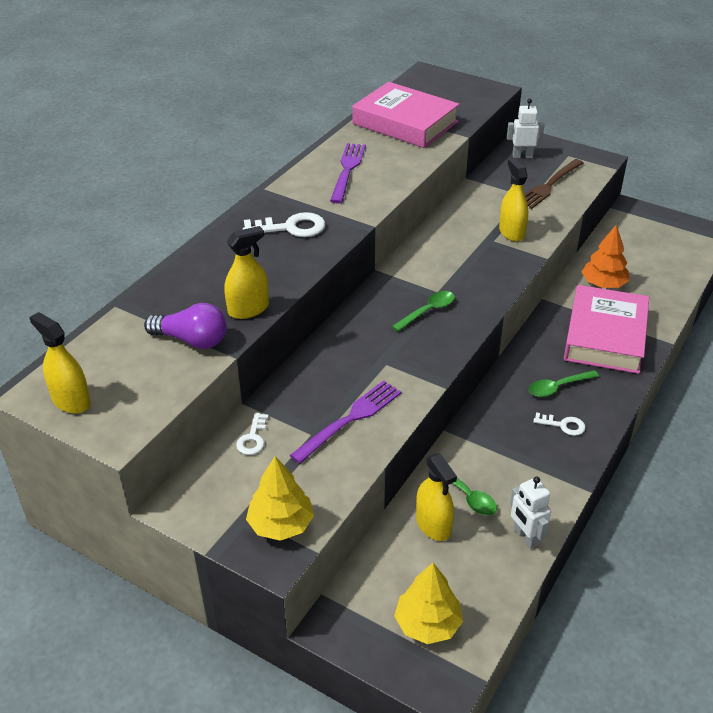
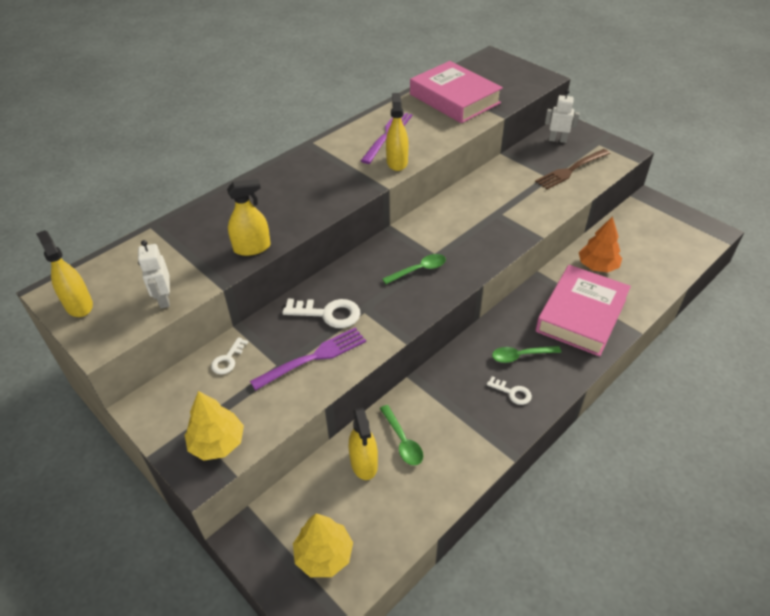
camera: 15 degrees right, 5 degrees up
(192, 340) = (195, 268): purple light bulb -> none
(291, 227) = (319, 180): white key -> white key (328, 313)
(511, 232) = (520, 208): yellow spray bottle -> yellow spray bottle (397, 162)
(525, 537) = (439, 492): white robot -> white robot (164, 299)

